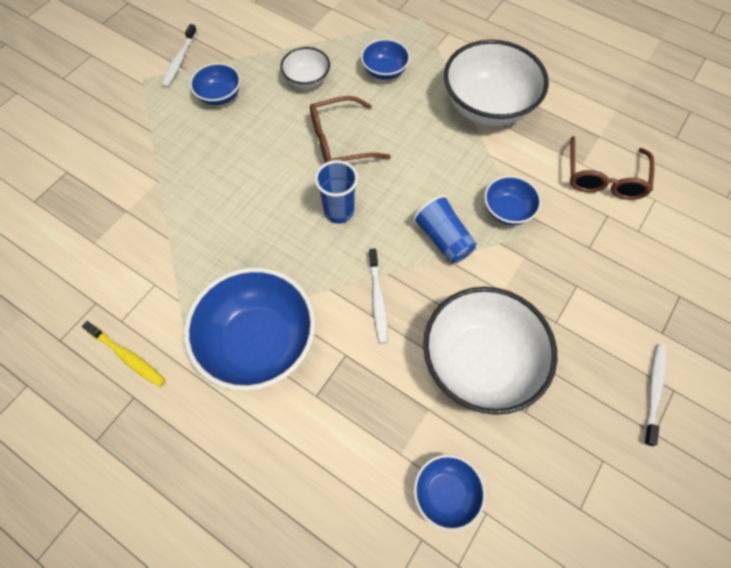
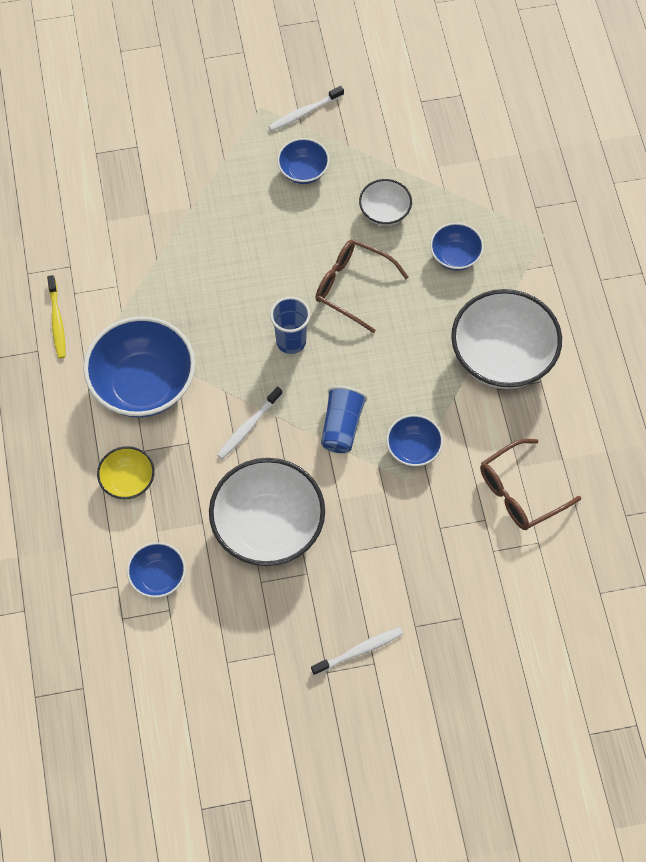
camera: 45 degrees right, 0 degrees up
(330, 434) = (128, 481): none -> yellow bowl

